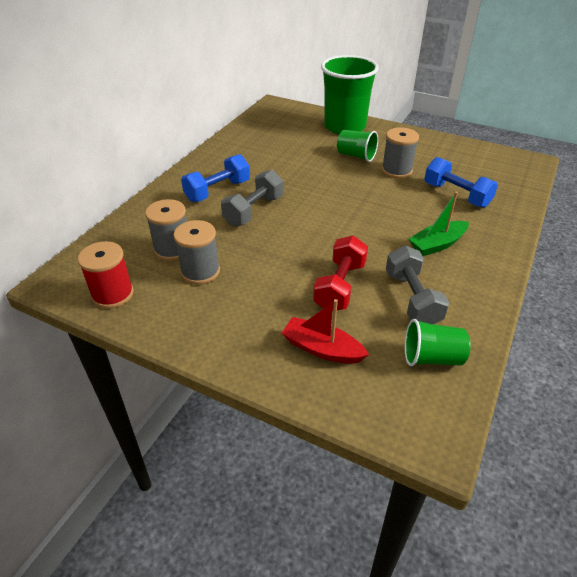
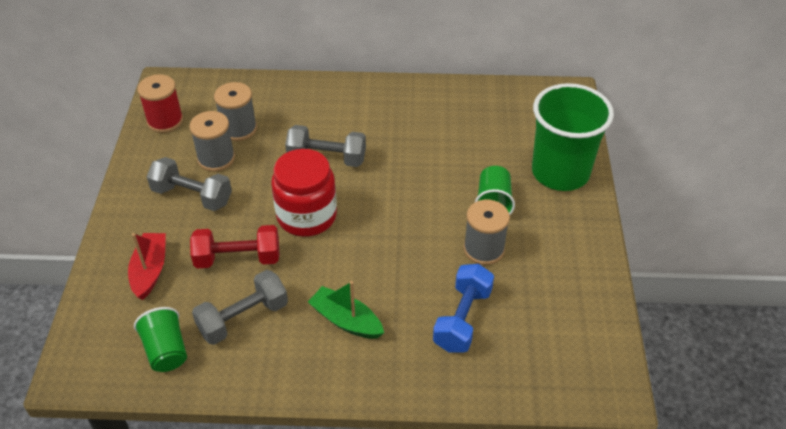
camera: 65 degrees right, 5 degrees up
(217, 191) = (346, 120): blue dumbbell -> none
(239, 298) = (192, 196): none -> grey dumbbell
(313, 237) = (306, 216): none -> red jar

